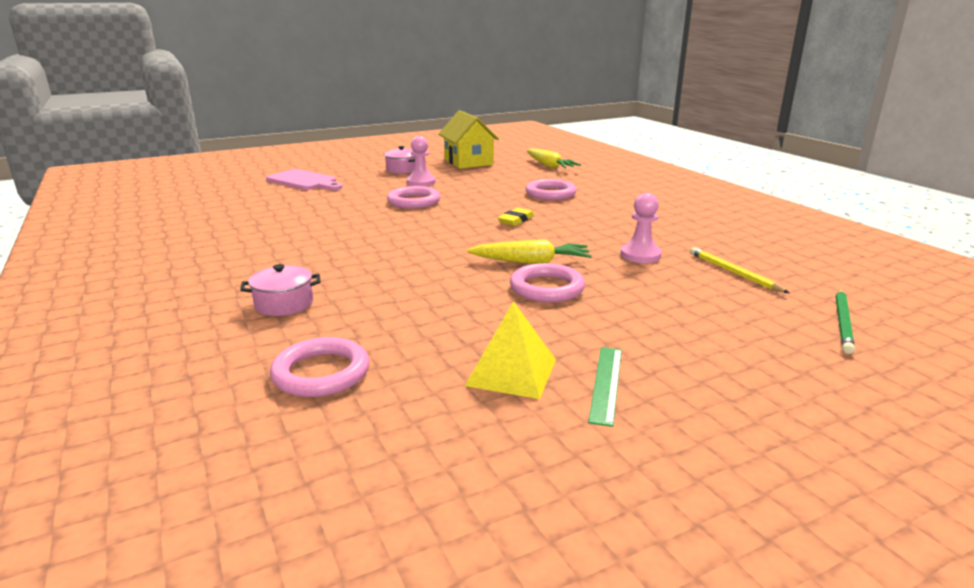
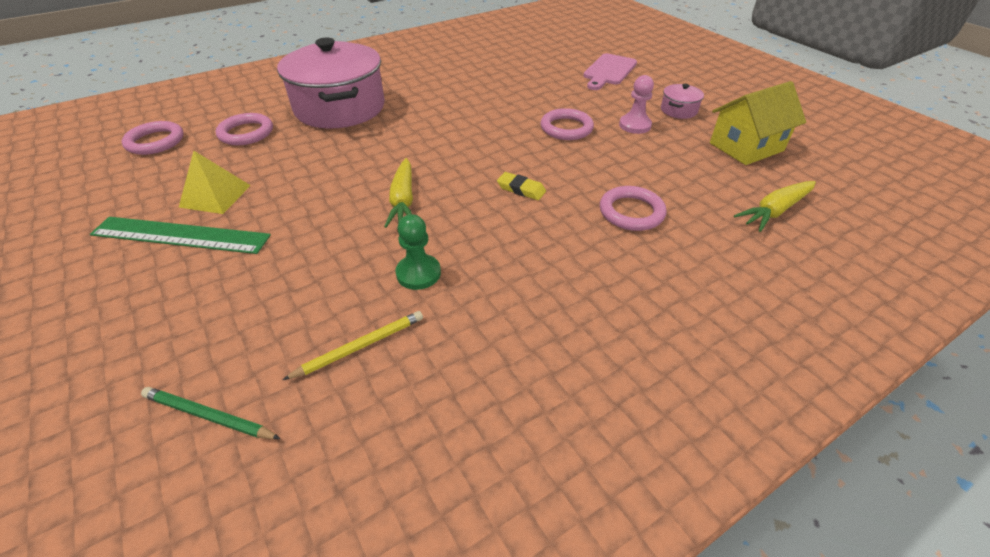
camera: 85 degrees right, 20 degrees up
(284, 304) = (340, 108): pink pot -> pink pot, size x2.48
(547, 288) = (344, 209): pink ring -> pink ring (155, 141)
(606, 383) = (181, 235): green ruler -> green ruler, size x1.84
(640, 255) = (418, 273): pink pawn -> green pawn

